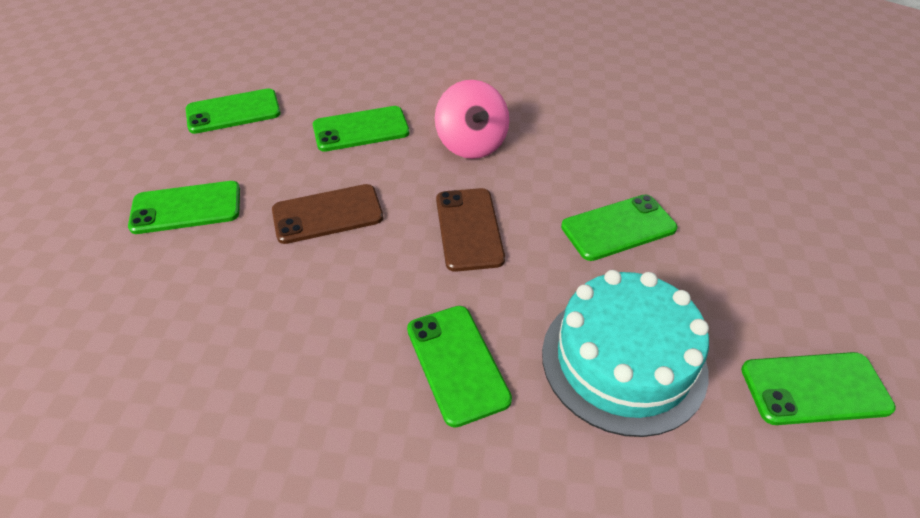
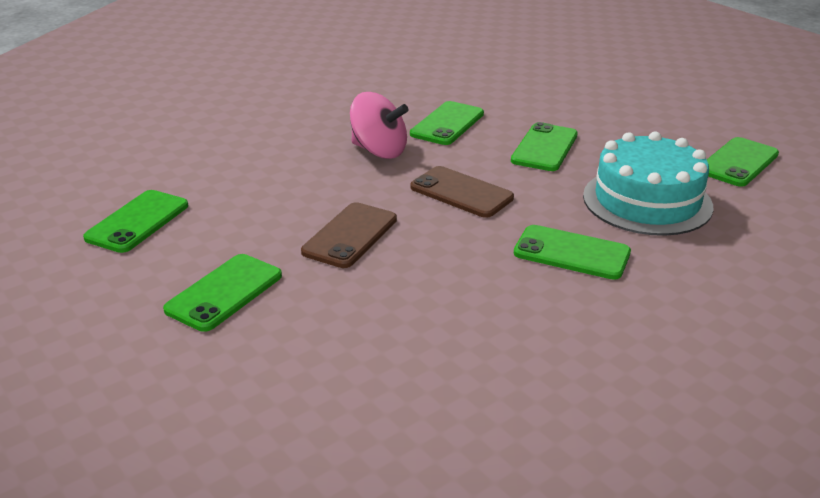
camera: 45 degrees left, 15 degrees down
(361, 129) = (278, 181): green phone -> green phone (447, 124)

